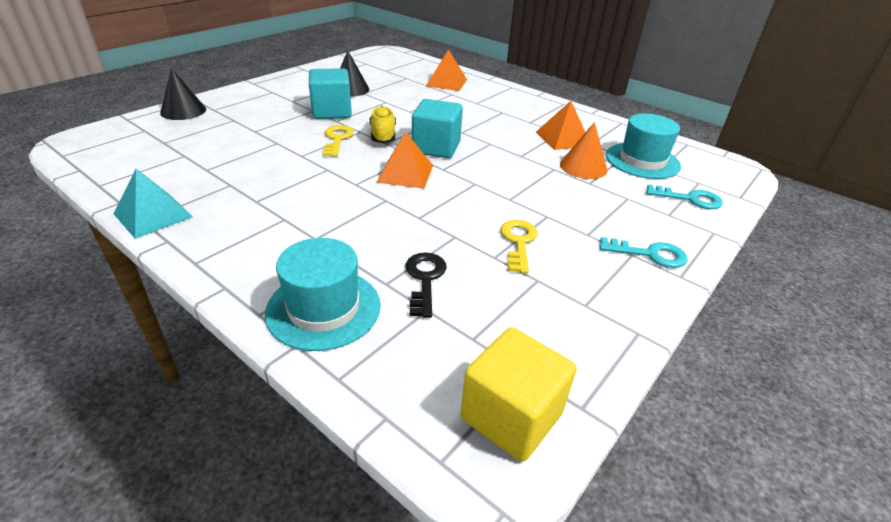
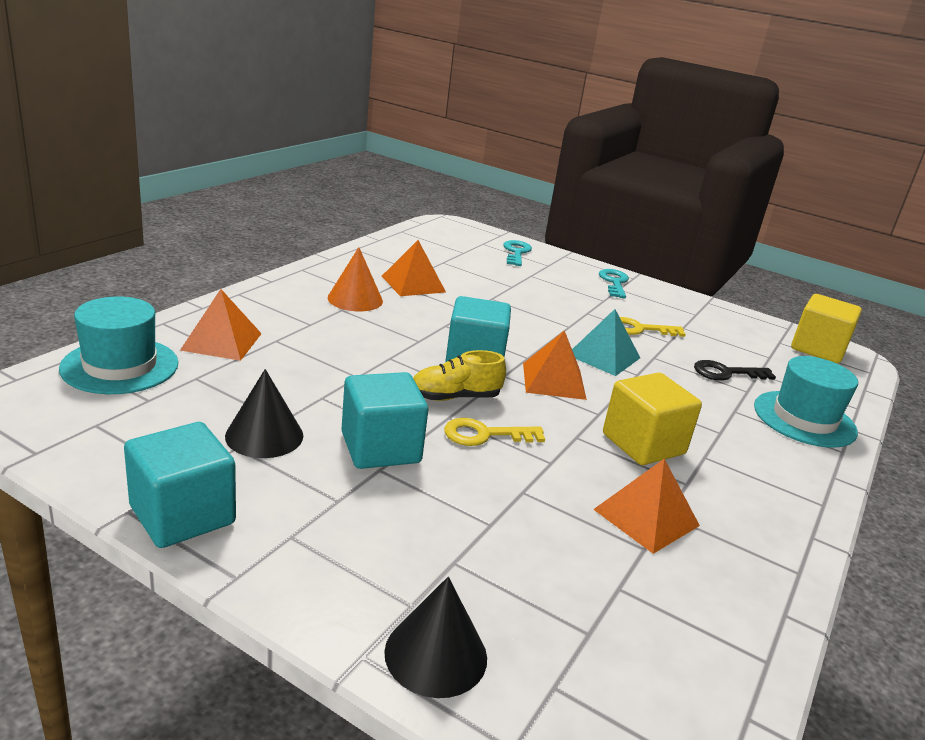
camera: 100 degrees left, 10 degrees down
(153, 215) = (782, 565): turquoise pyramid -> turquoise pyramid (603, 356)
(231, 176) = (646, 517): none -> orange pyramid
(296, 76) = (182, 515): none -> turquoise cube
(309, 194) = (643, 444): none -> yellow cube
(583, 167) = (480, 284): orange cone -> orange cone (355, 299)
(642, 161) = (451, 256): turquoise hat -> turquoise hat (120, 366)

